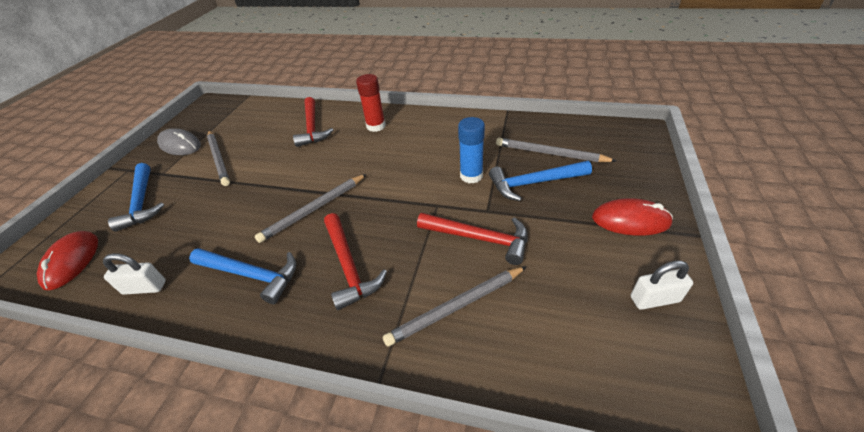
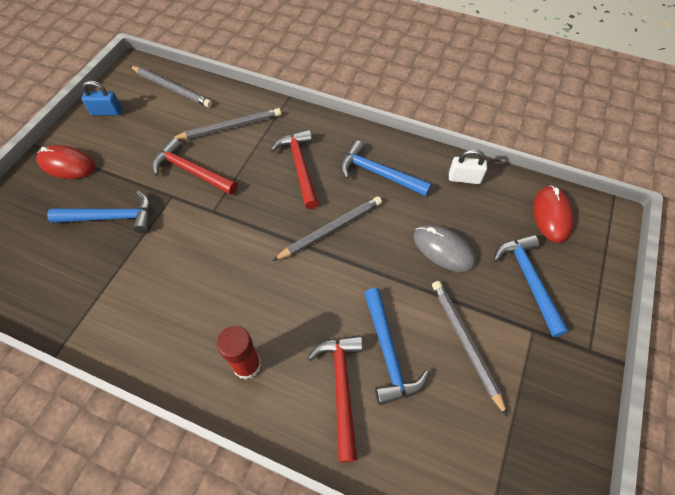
camera: 175 degrees left, 15 degrees up
(180, 145) = (542, 395): grey mouse -> grey mouse (443, 249)
(278, 146) = (388, 353): none -> blue hammer
(471, 176) = (164, 240): blue glue stick -> none
(550, 153) = (66, 254): grey pencil -> grey pencil (171, 88)
(654, 299) = (106, 112): white padlock -> blue padlock

